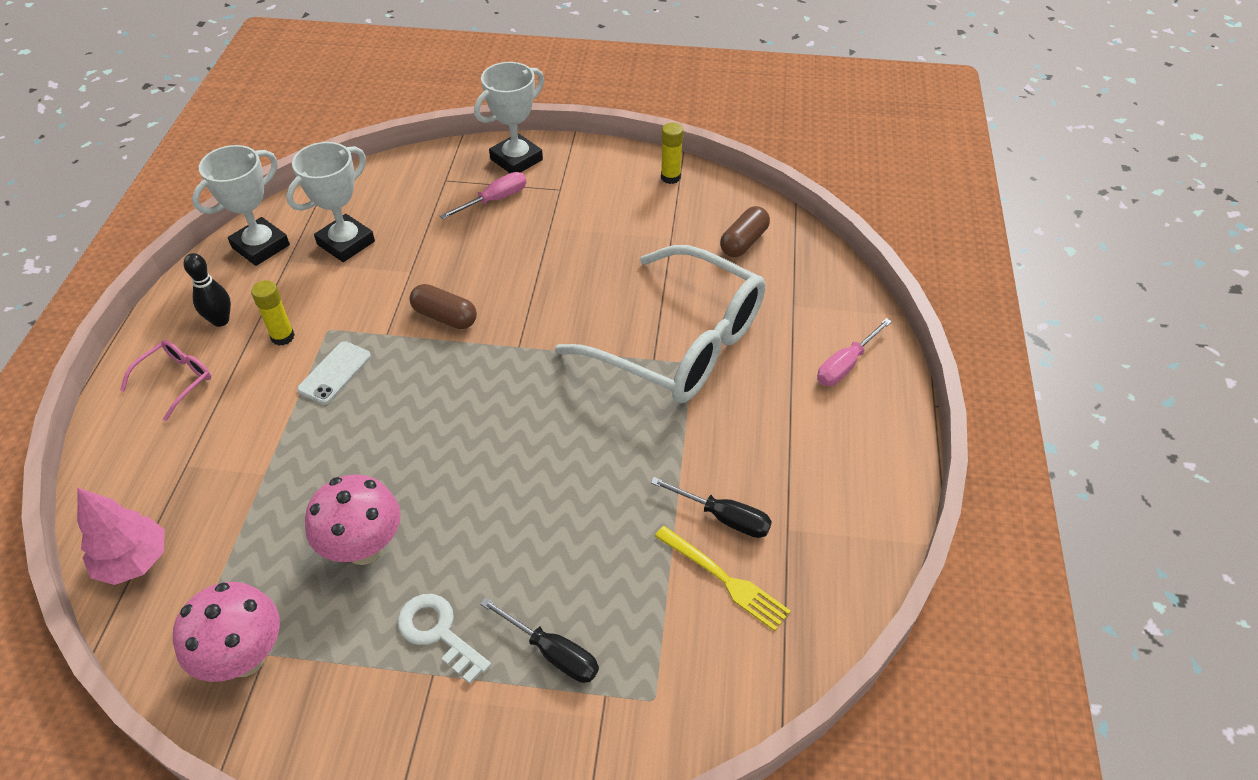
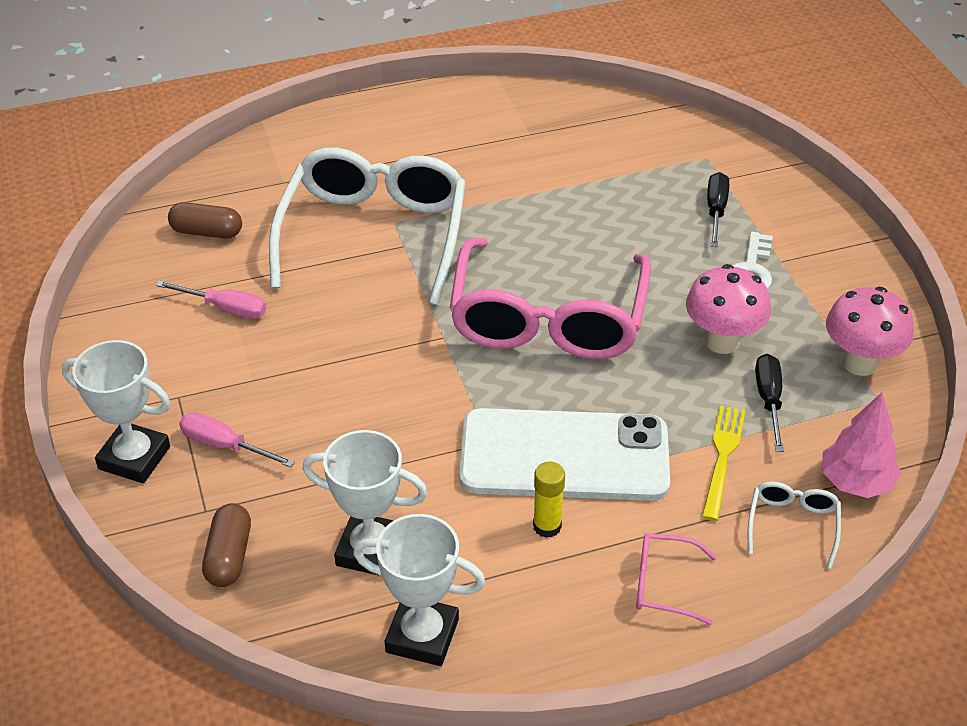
camera: 115 degrees left, 5 degrees down
(143, 488) = (792, 525): none -> white glasses
(220, 320) = (560, 599): black bowling pin -> none
(335, 373) = (564, 455): white phone -> white phone, size x2.40
(445, 317) = (437, 406): brown capsule -> brown capsule (229, 556)
(489, 425) = (548, 319): none -> pink glasses
(670, 177) = (117, 313): yellow glue stick -> none
(723, 517) = (543, 164): black screwdriver -> black screwdriver (769, 400)
(725, 580) = (595, 150): yellow fork -> yellow fork (722, 457)
(845, 365) = (342, 139): pink screwdriver -> pink screwdriver (225, 308)

